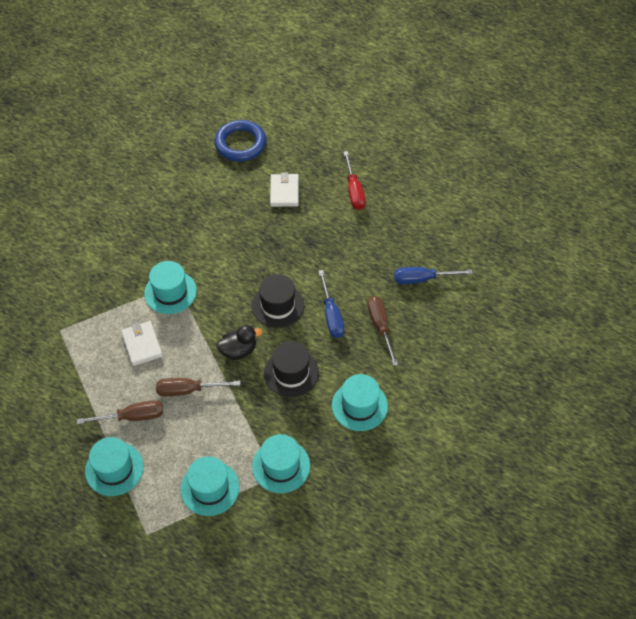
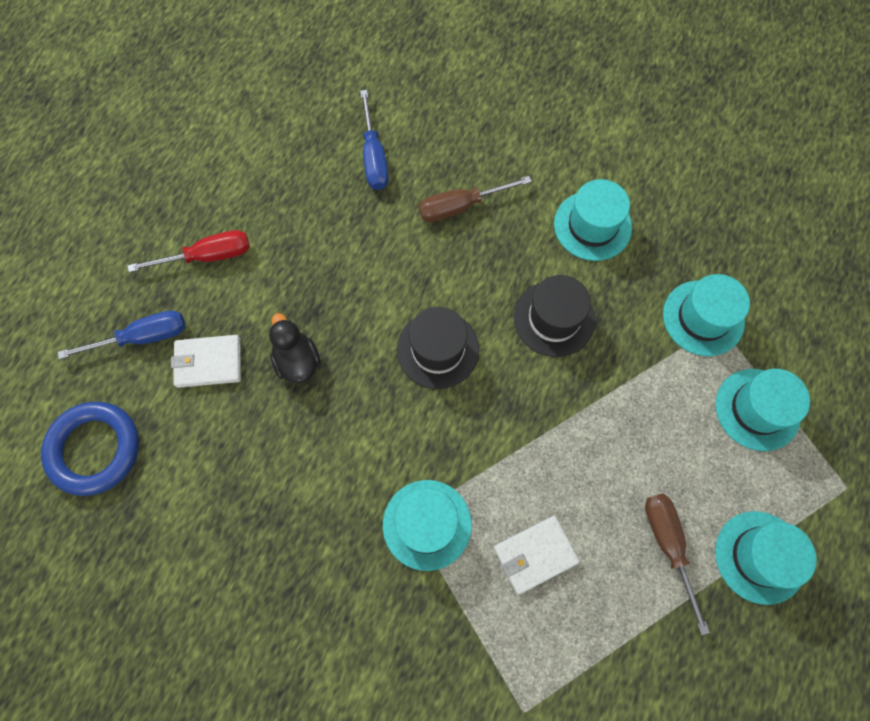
camera: 95 degrees left, 15 degrees up
(188, 390) = (607, 465): brown screwdriver -> none
(238, 350) = (526, 398): black duck -> black duck (297, 361)
(331, 315) = (448, 272): blue screwdriver -> blue screwdriver (142, 337)

